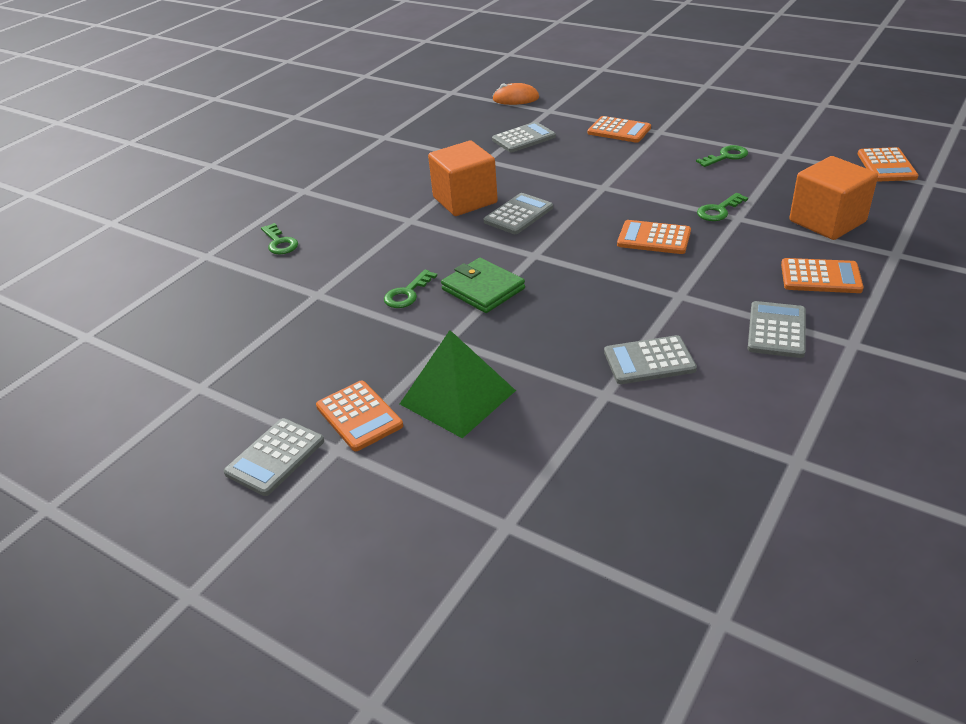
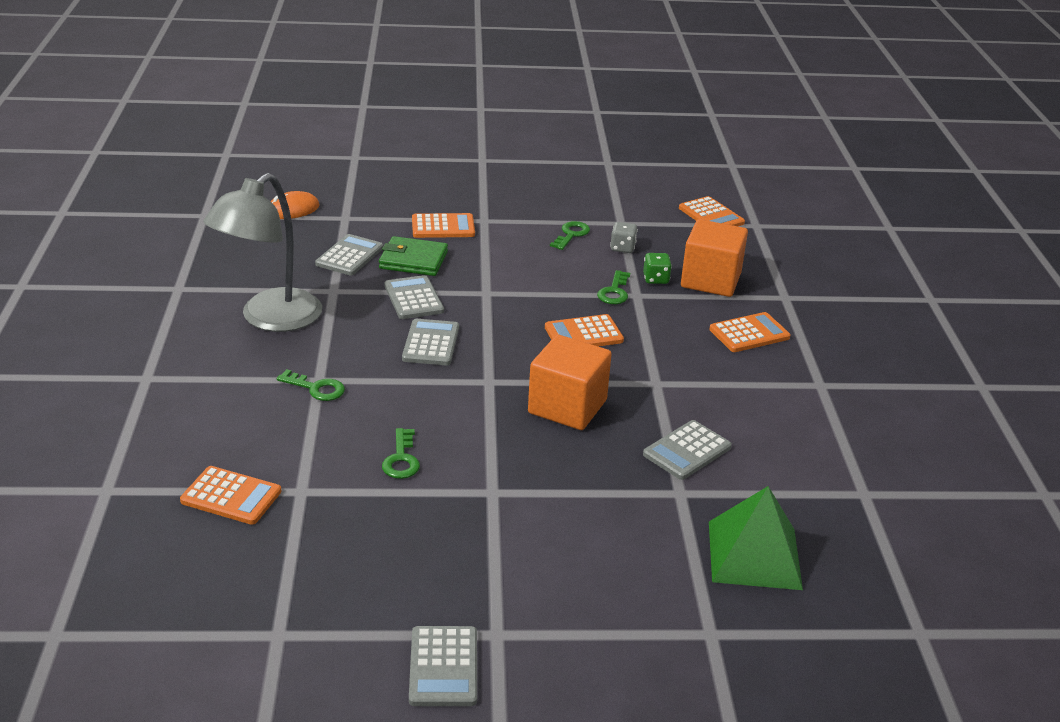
camera: 40 degrees left, 5 degrees down
(279, 243) = (187, 448): green key -> green key (316, 388)
(359, 416) = (484, 595): orange calculator -> orange calculator (231, 496)
(421, 170) = (270, 319): none -> grey lamp
(457, 397) = (557, 542): green pyramid -> green pyramid (754, 554)
(465, 200) = (357, 341): orange cube -> orange cube (567, 406)
(483, 289) = (474, 431): green wallet -> green wallet (413, 260)
(764, 176) = (622, 248): none -> grey dice
(770, 208) = (656, 279): none -> green dice
(776, 330) = (758, 391): grey calculator -> grey calculator (413, 298)

